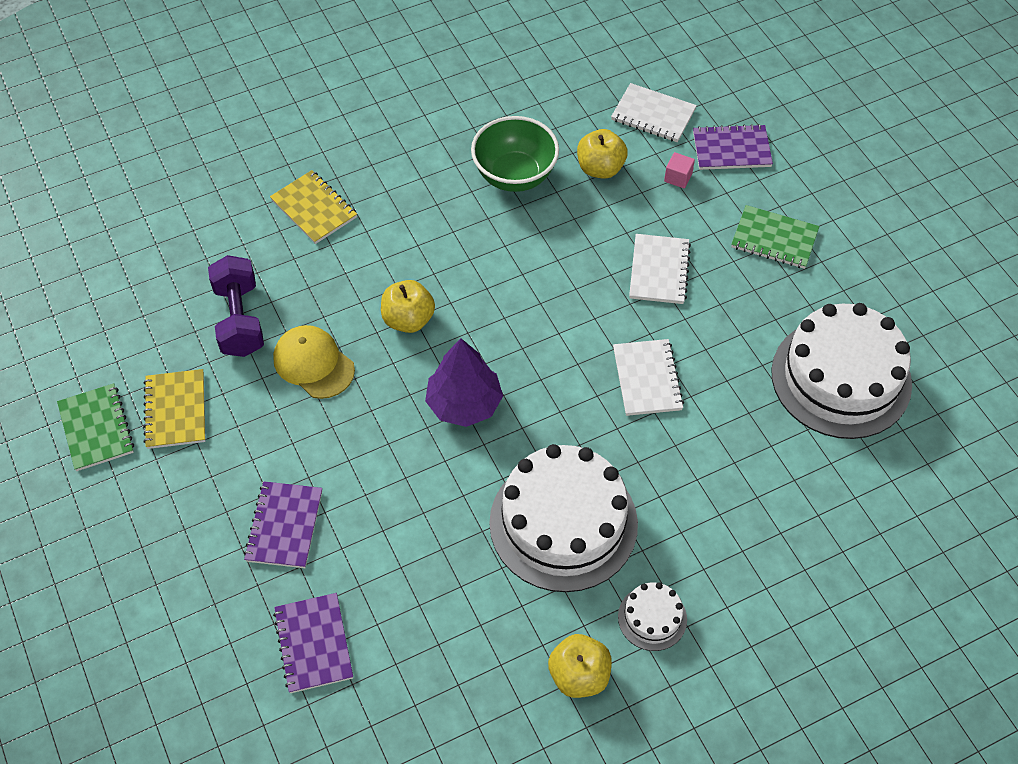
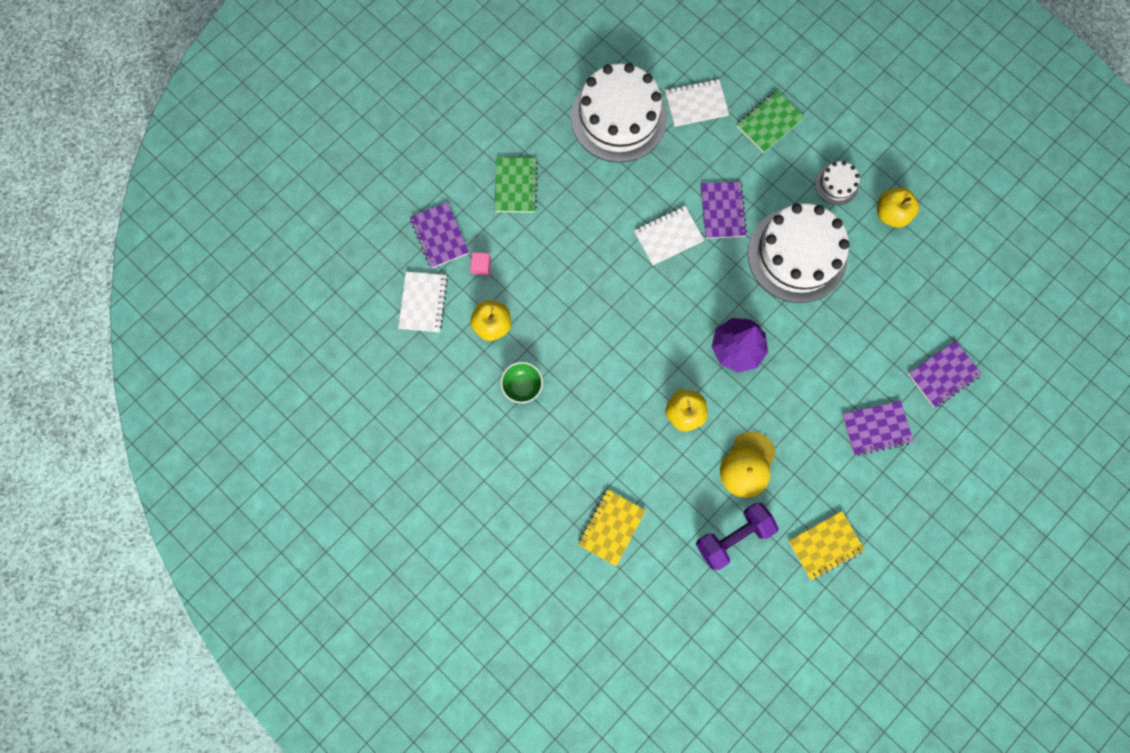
camera: 110 degrees left, 20 degrees up
(96, 428) = (863, 595): green notebook -> green notebook (769, 123)
(515, 176) = (522, 386): green bowl -> green bowl, size x0.59
(659, 271) = (574, 255): white notebook -> white notebook (696, 104)
(661, 454) = (722, 211): none -> purple notebook

